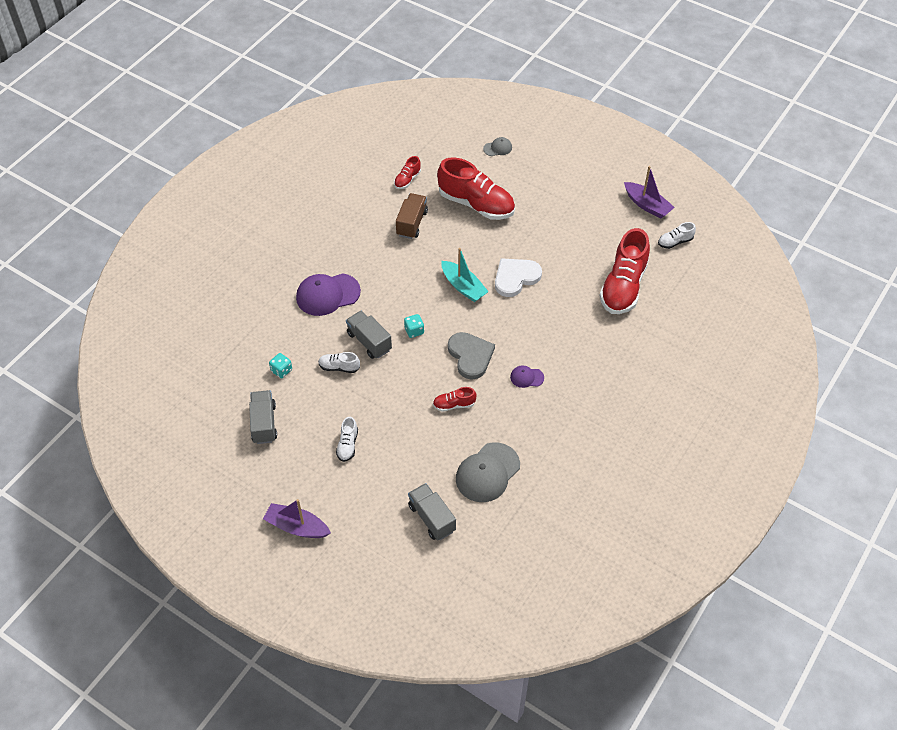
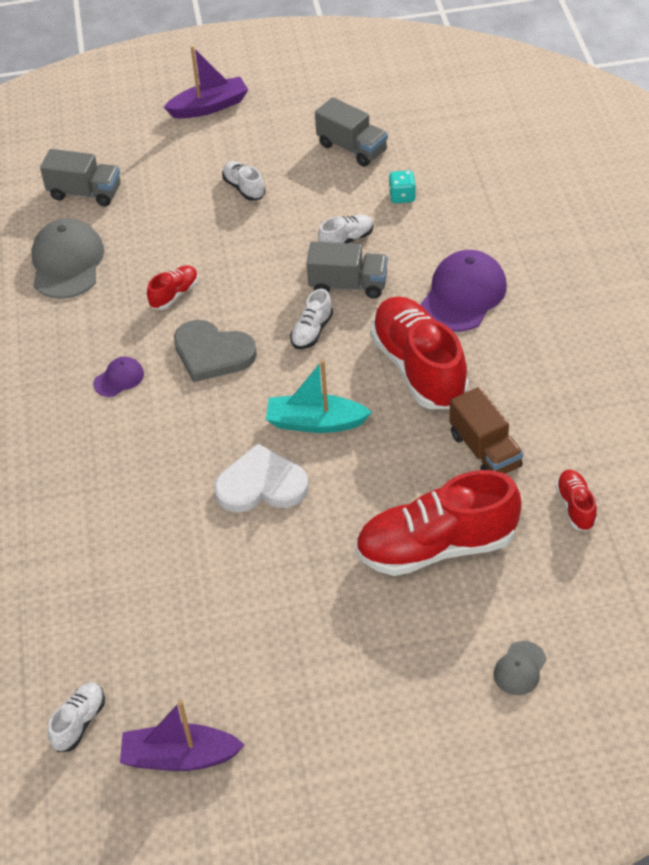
camera: 140 degrees right, 5 degrees down
(414, 331) = (312, 331): turquoise dice -> white shoe
(515, 278) = (261, 485): white heart -> white heart turned 105 degrees counterclockwise
(623, 286) = (99, 586): red shoe -> red shoe (418, 368)

